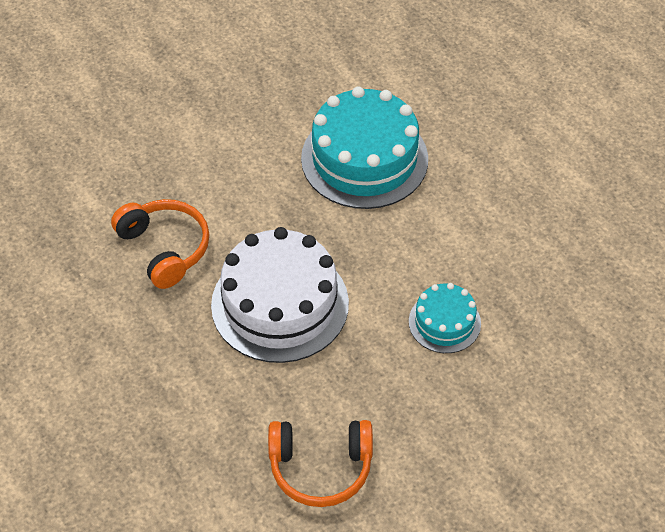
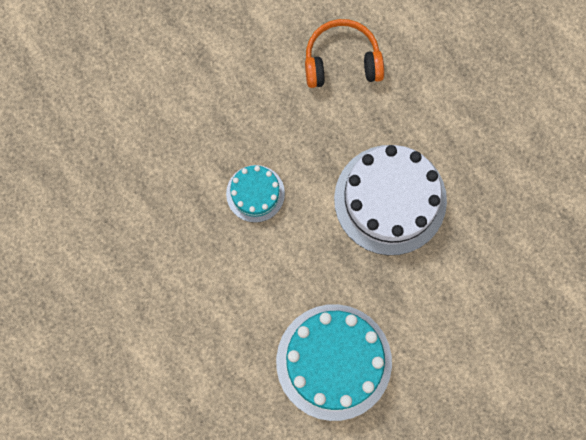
camera: 175 degrees right, 25 degrees up
(165, 248) = (494, 247): orange headphones -> none

